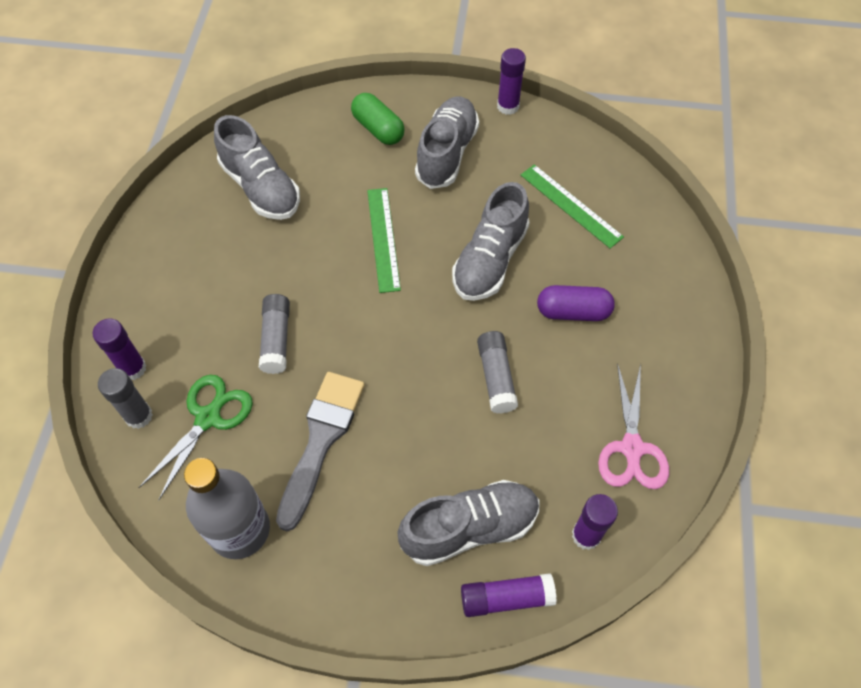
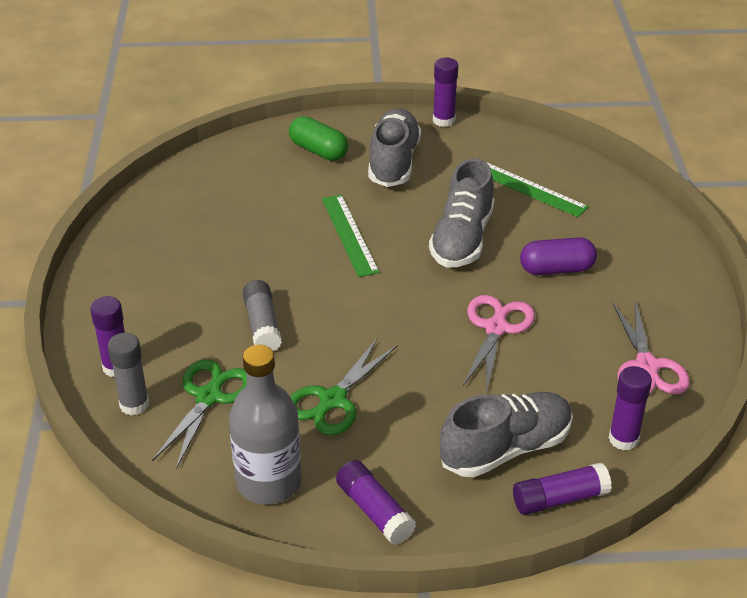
camera: 10 degrees left, 20 degrees down
(261, 187) = (211, 208): grey shoe -> none
(321, 440) = (333, 400): grey brush -> green scissors
(328, 582) = (374, 511): none -> purple glue stick
(496, 377) = (496, 328): grey glue stick -> pink scissors

